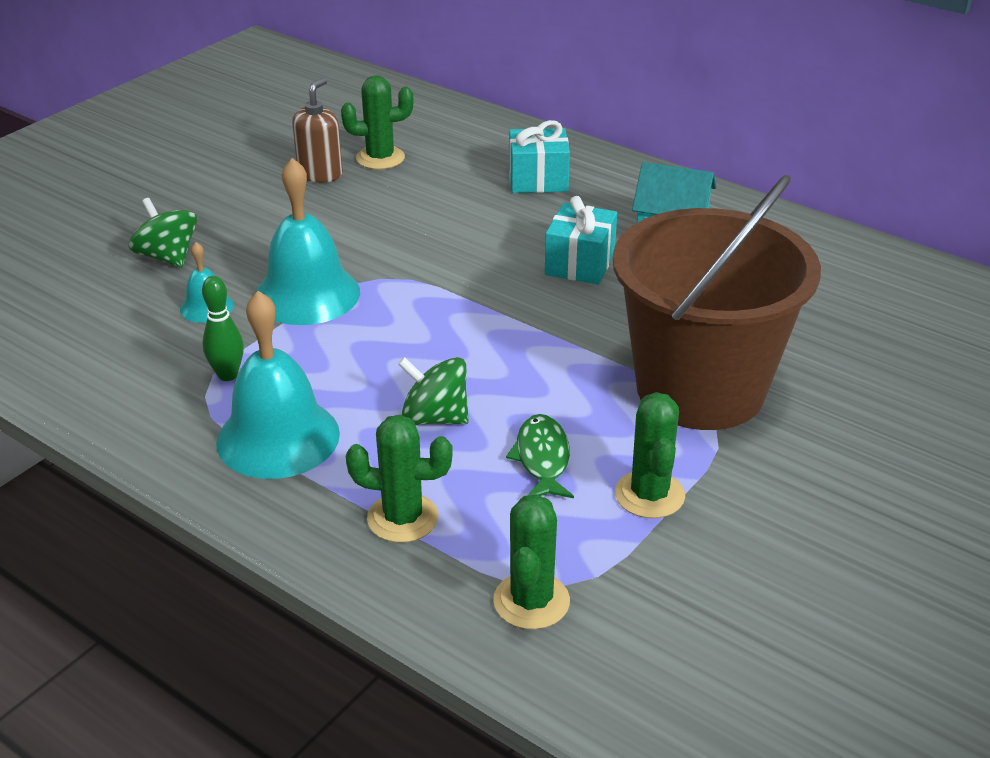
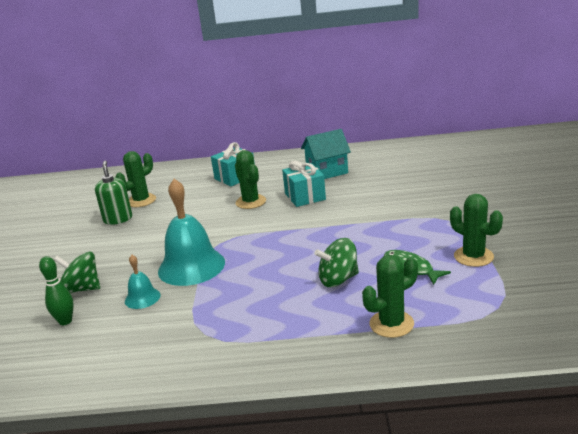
camera: 35 degrees left, 10 degrees down
(227, 375) = (203, 319): green bowling pin -> green bowling pin (65, 321)
(278, 437) = (275, 328): turquoise bell -> none
(320, 174) = (118, 219): brown soap dispenser -> green soap dispenser
(531, 601) = (498, 320): green cactus -> green cactus (251, 202)
(700, 389) = (428, 213): brown bucket -> none

